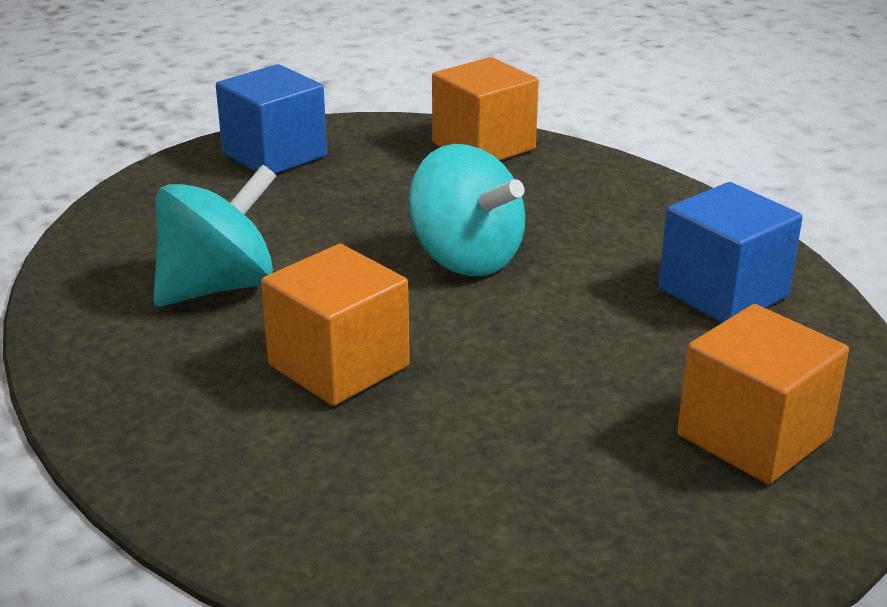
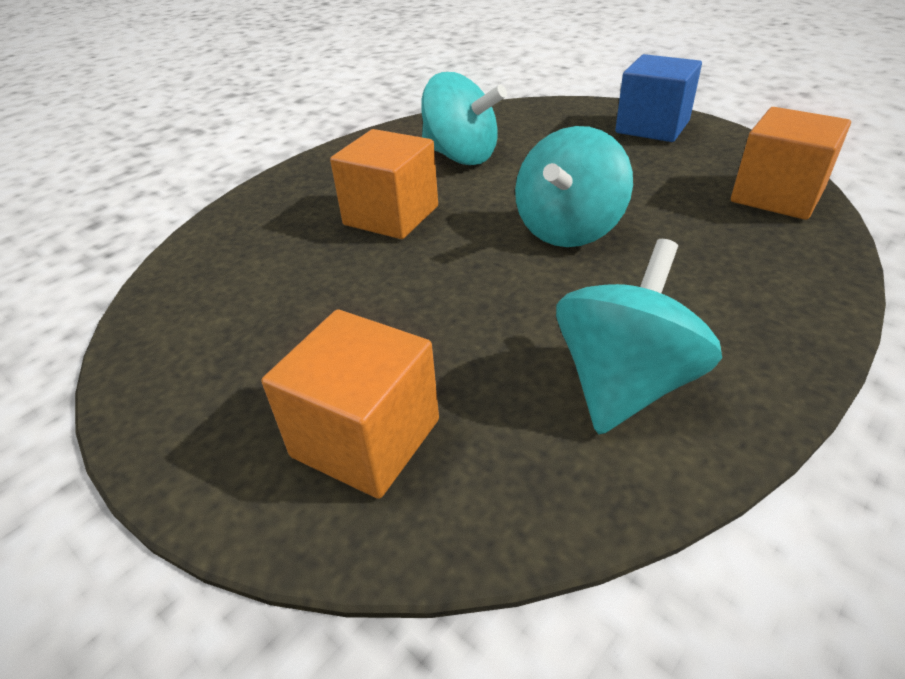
camera: 75 degrees right, 10 degrees up
(723, 293) = (624, 384): blue cube -> turquoise spinning top

